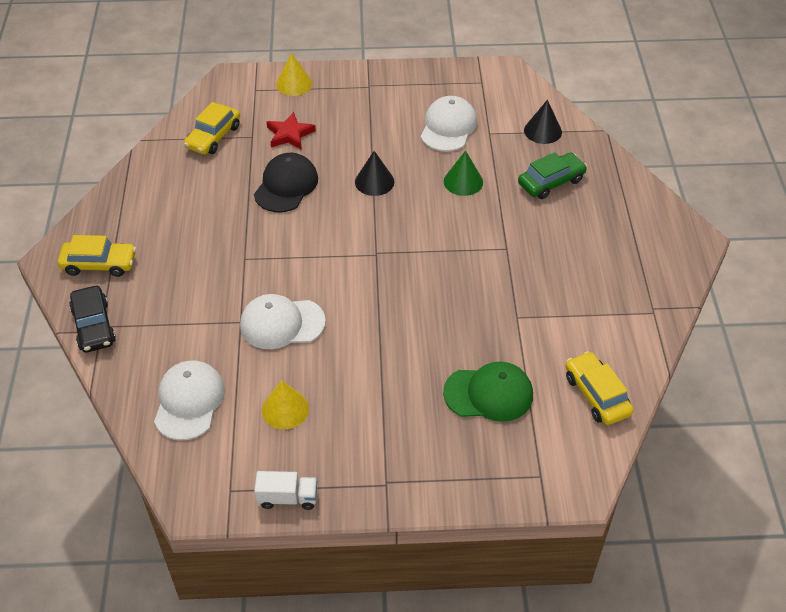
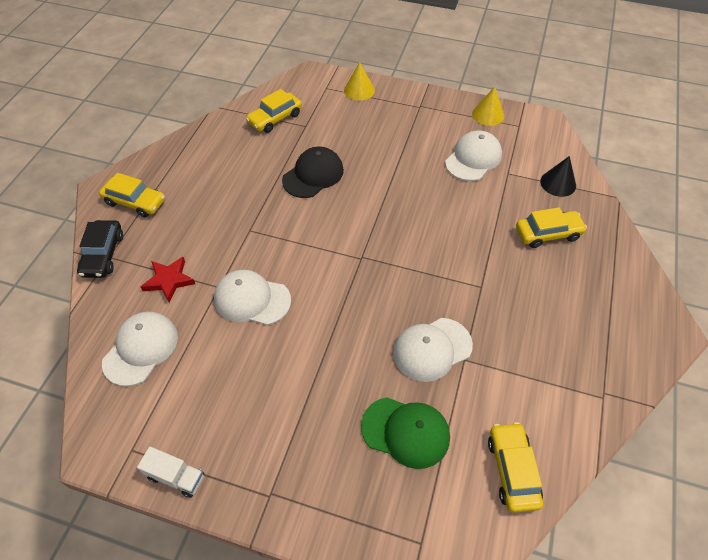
camera: 20 degrees right, 5 degrees up
(285, 409) = (216, 384): yellow cone -> yellow cone (488, 114)
(290, 134) = (336, 131): red star -> red star (169, 280)
(374, 181) = (388, 191): black cone -> none
(463, 181) = (466, 211): green cone -> none
(483, 317) = (432, 349): none -> white cap
(551, 182) = (548, 234): green car -> yellow car

